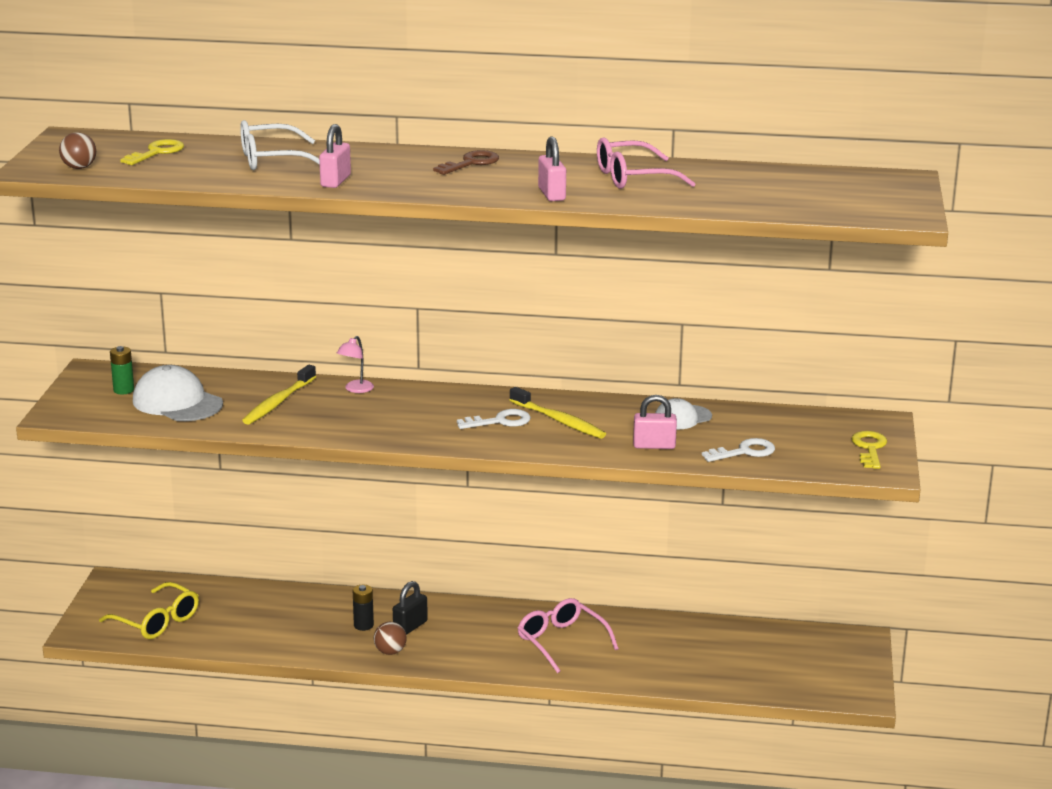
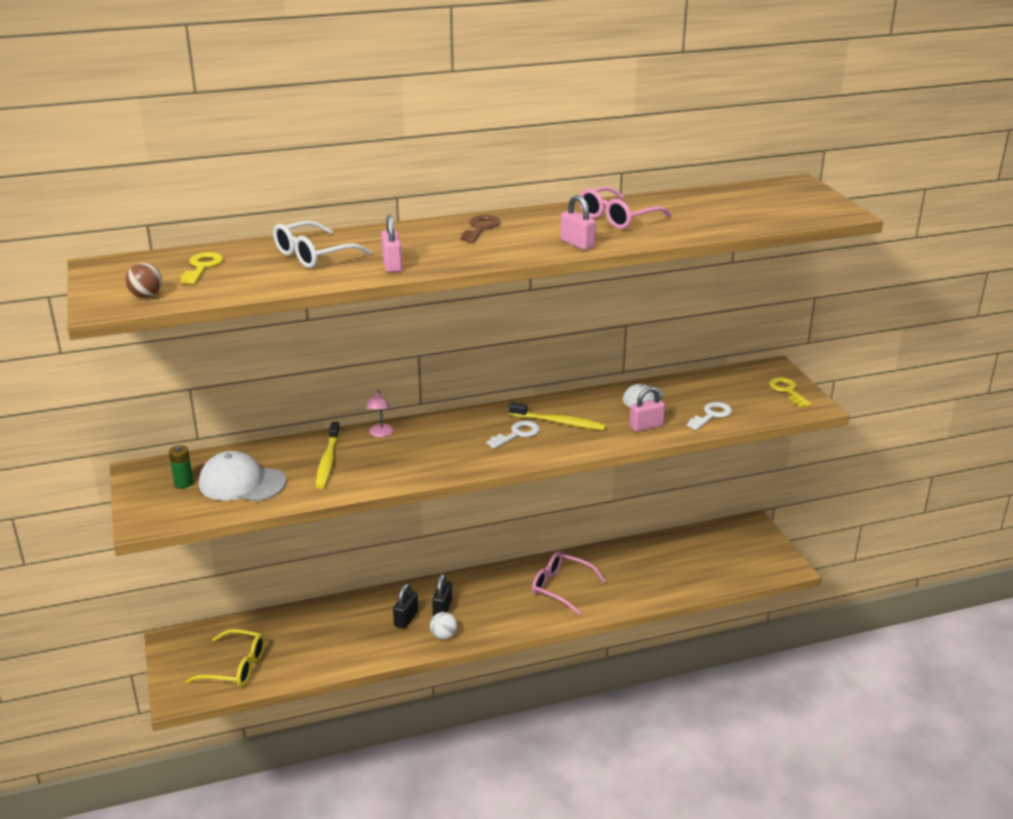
camera: 25 degrees left, 5 degrees up
(363, 625) = (406, 619): black battery -> black padlock
(390, 652) = (444, 635): brown ball -> white ball

